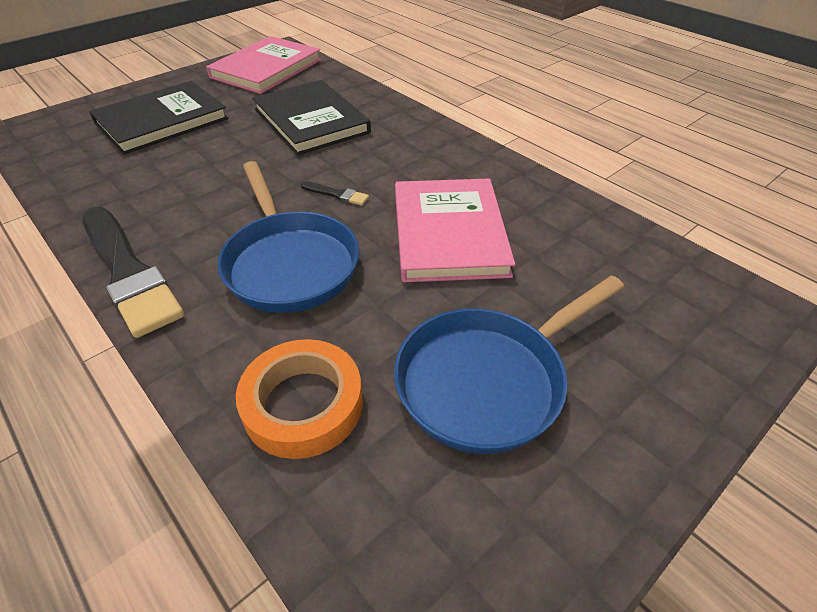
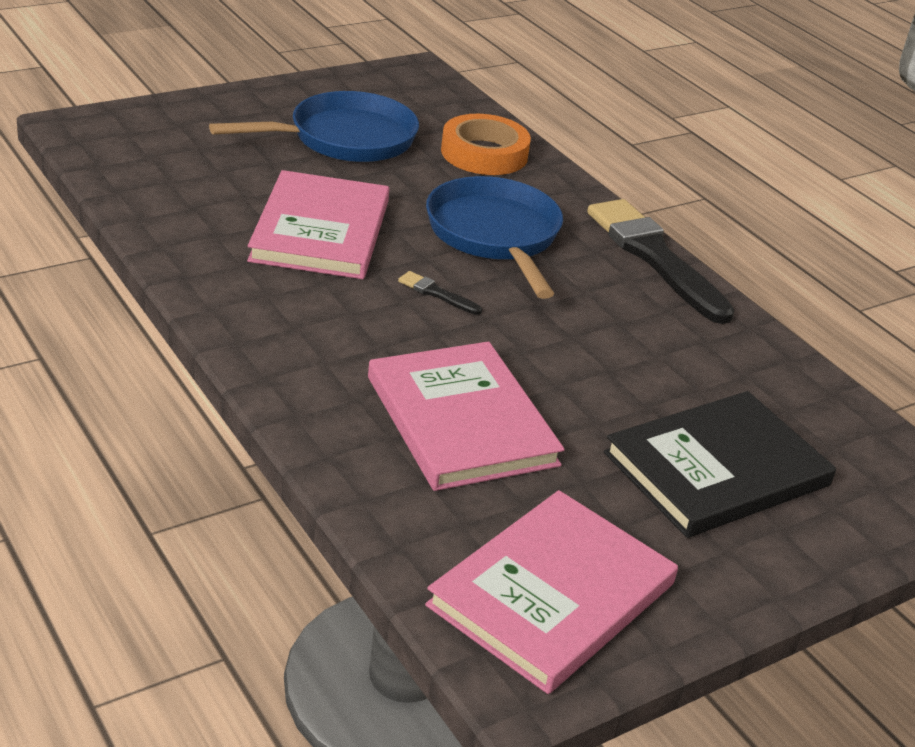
camera: 175 degrees left, 10 degrees down
(311, 121) = (461, 420): black book -> pink book

